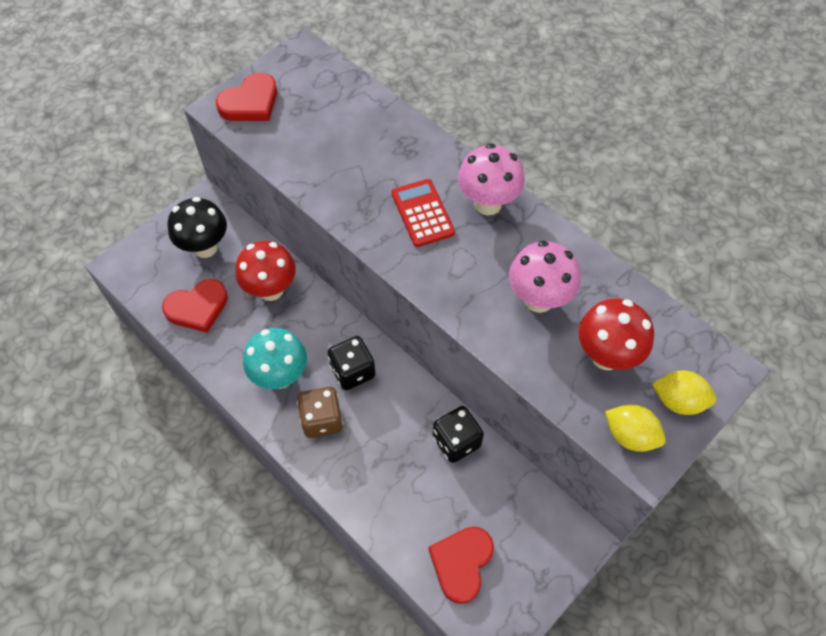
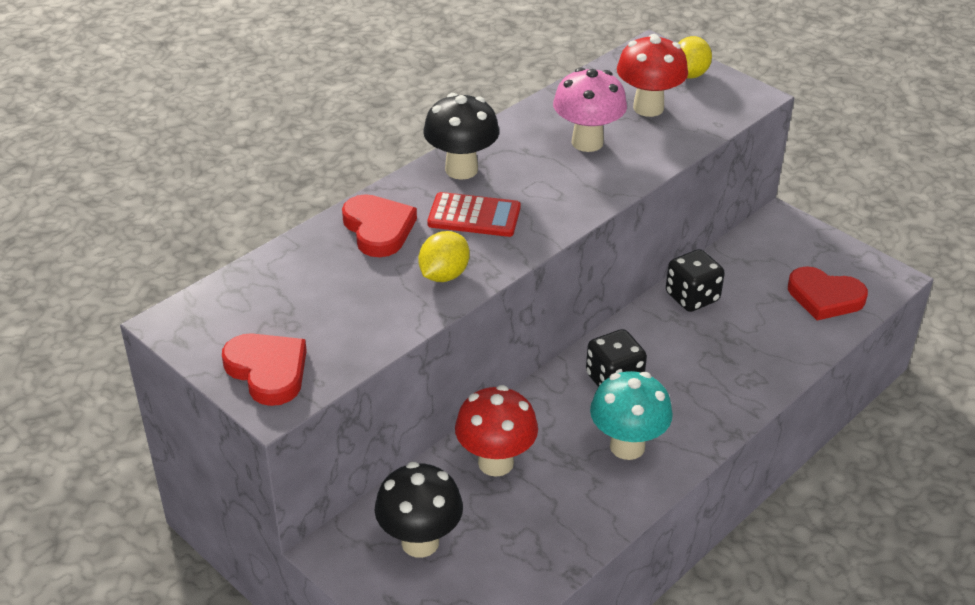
camera: 90 degrees left, 20 degrees down
(197, 308) = (526, 542): red heart -> red heart (378, 229)
(322, 420) = (682, 406): brown dice -> none
(422, 213) = (474, 216): red calculator -> red calculator turned 150 degrees counterclockwise
(487, 203) = (461, 169): pink mushroom -> black mushroom
(630, 435) = (729, 101): yellow lemon -> yellow lemon (444, 275)

